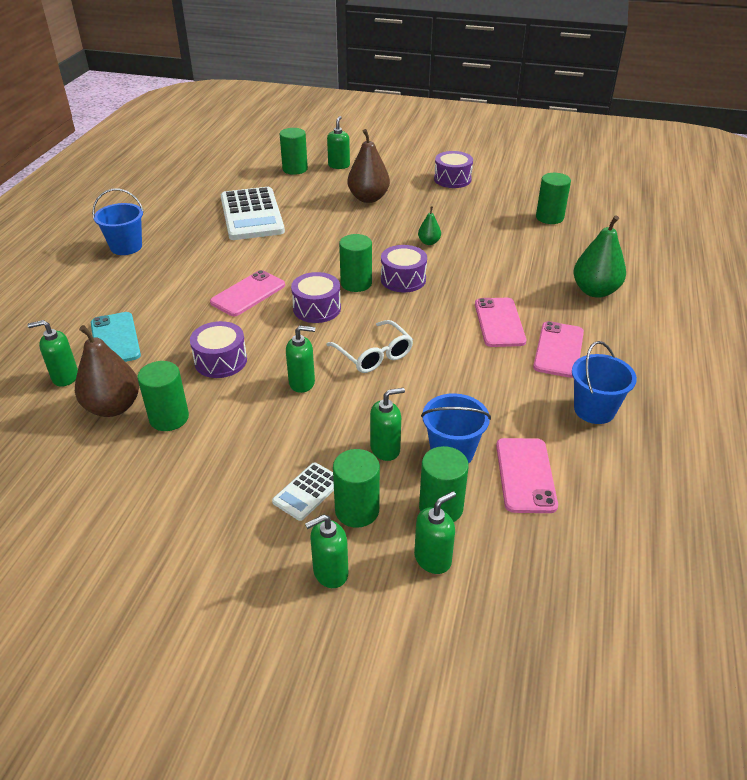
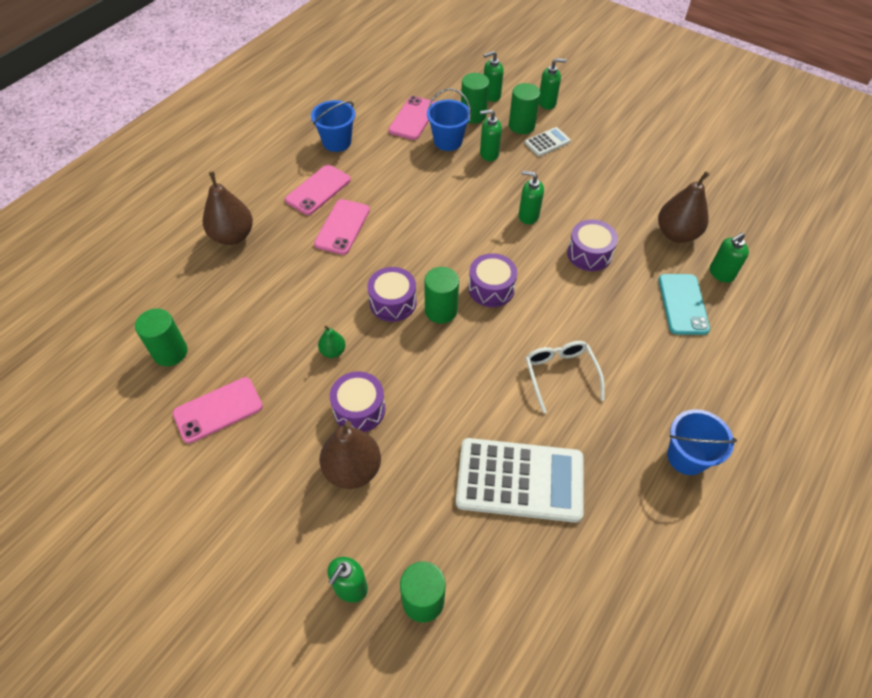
camera: 160 degrees left, 15 degrees up
(65, 377) = (721, 273): green soap dispenser -> green soap dispenser turned 135 degrees clockwise
(169, 418) = (633, 213): green cylinder -> none
(248, 294) = (552, 328): pink phone -> pink phone (218, 410)
(251, 215) = (519, 480): white calculator -> white calculator turned 90 degrees clockwise
(374, 355) = (462, 225): white glasses -> white glasses (560, 374)
(452, 179) = (213, 480): purple drum -> purple drum (359, 409)
(595, 291) = (233, 236): green pear -> brown pear

